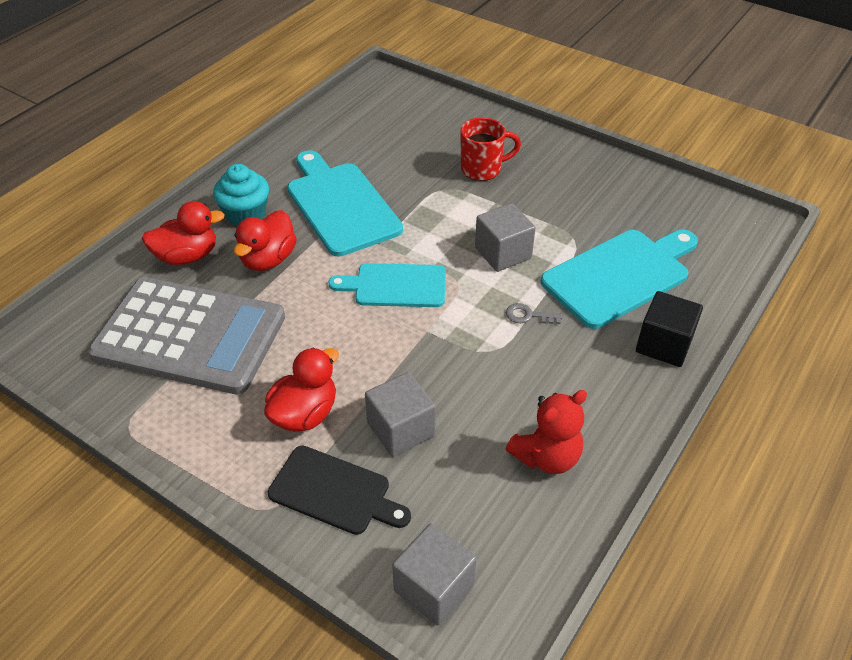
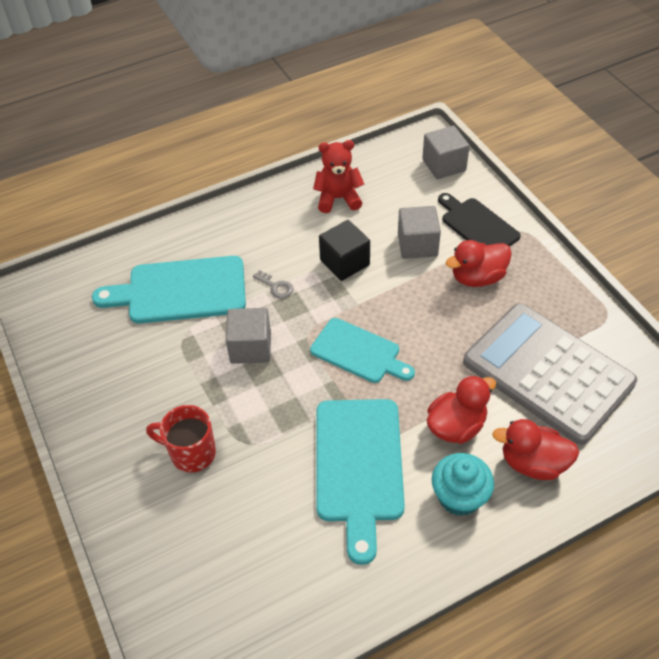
camera: 150 degrees left, 5 degrees up
(664, 344) = (204, 232): black cube -> black cube (344, 262)

